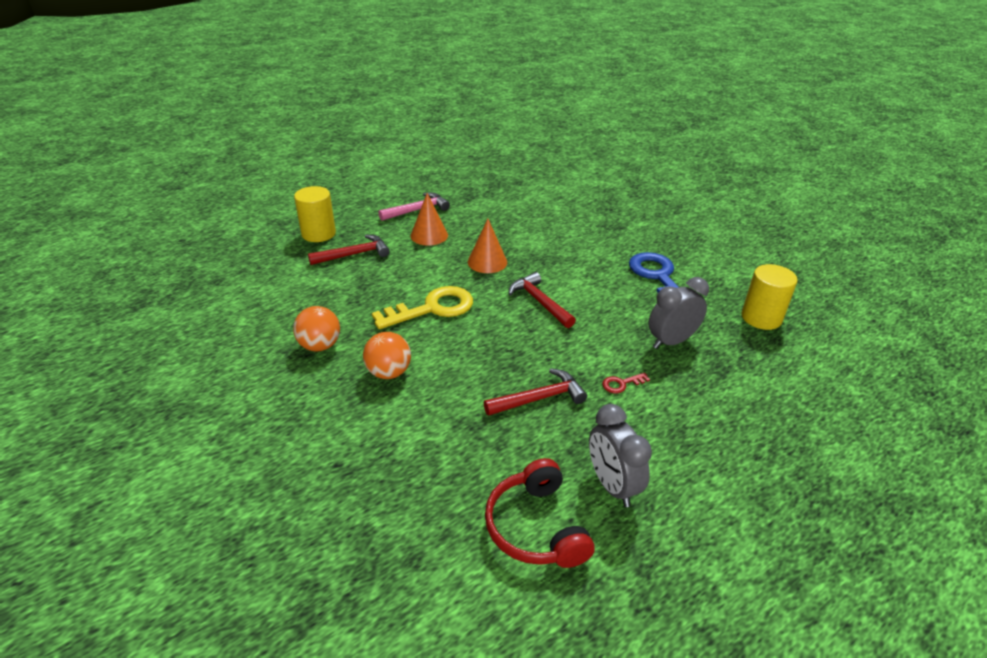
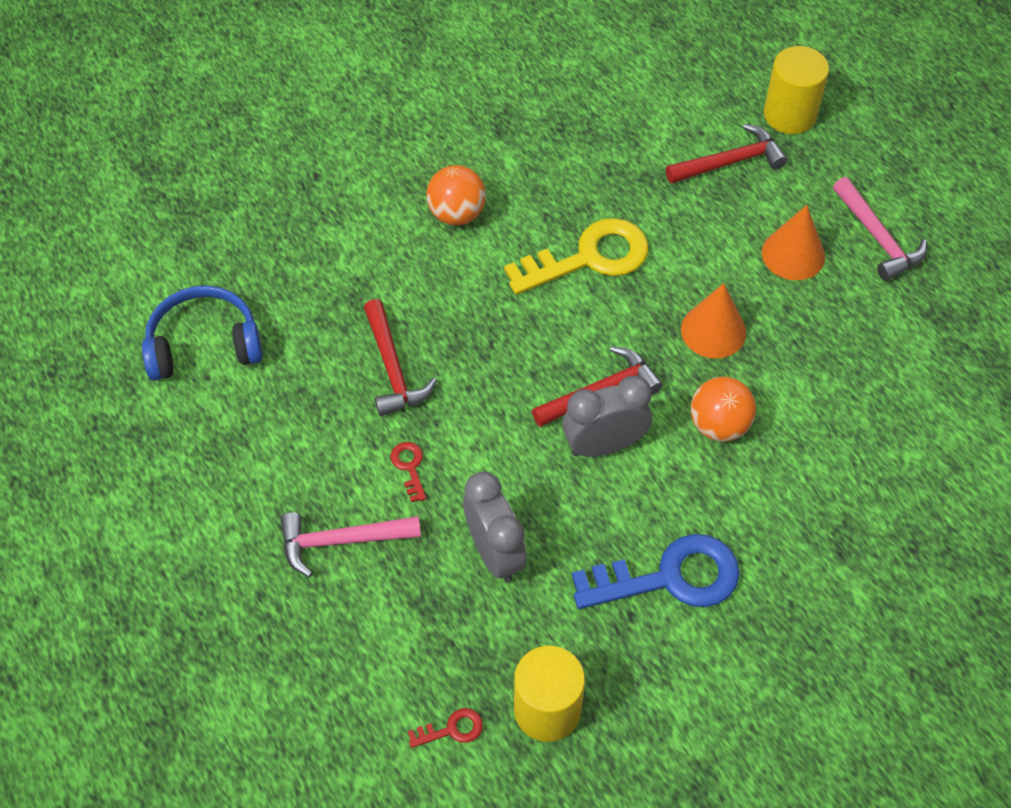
camera: 95 degrees right, 20 degrees up
(320, 346) = (514, 143): orange ball -> orange ball (719, 425)
(354, 254) = (730, 162): red hammer -> red hammer turned 90 degrees counterclockwise
(432, 308) = (589, 258): yellow key -> yellow key turned 90 degrees counterclockwise
(536, 527) = (204, 345): red headphones -> blue headphones
(612, 485) = (244, 424): grey clock -> grey clock (604, 445)
(694, 415) = (341, 541): none -> pink hammer
(796, 354) = (452, 729): none -> red key

